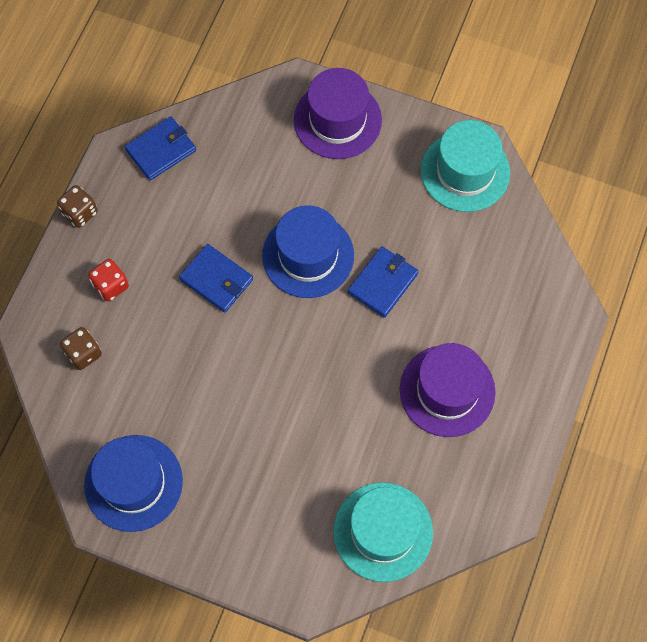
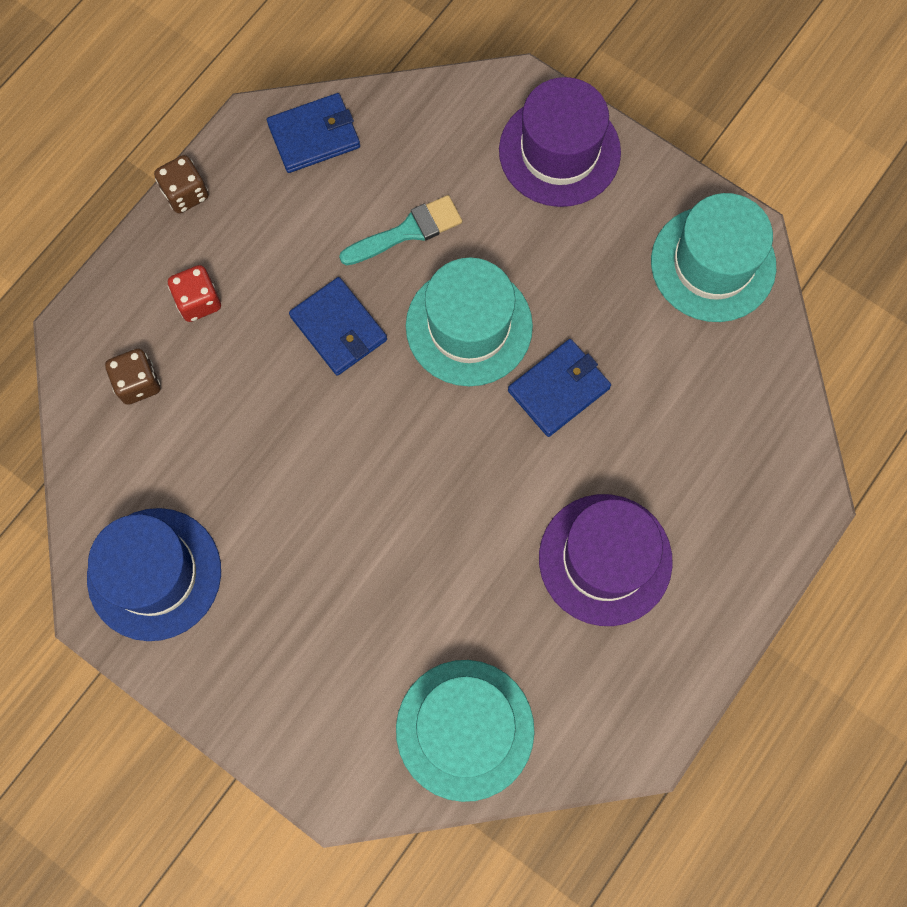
camera: 15 degrees right, 5 degrees up
(246, 200) = (407, 231): none -> turquoise brush
(308, 255) = (469, 326): blue hat -> turquoise hat

